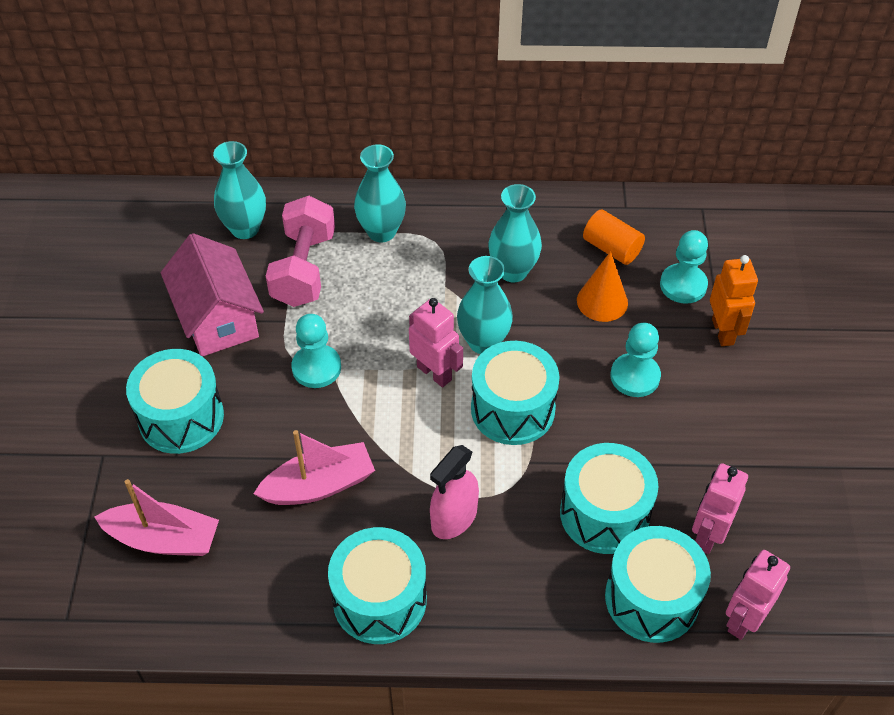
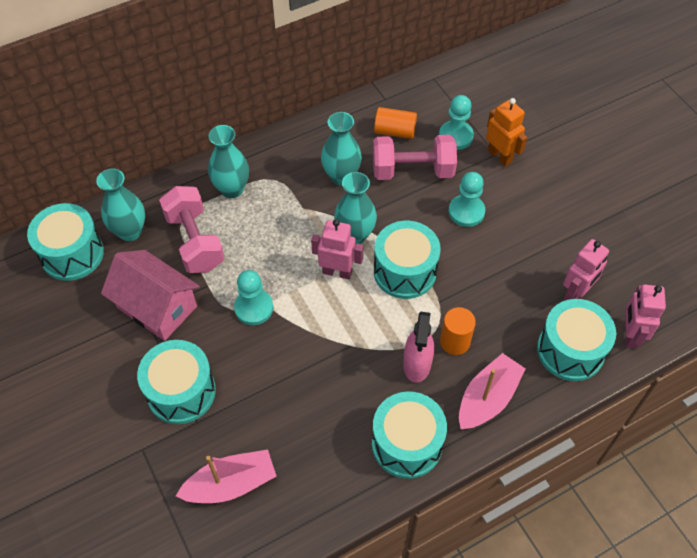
camera: 30 degrees left, 5 degrees up
(319, 485) = (313, 389): pink boat -> pink boat (487, 398)
(516, 516) = (455, 342): none -> orange cylinder
(602, 301) = (412, 170): orange cone -> pink dumbbell
(604, 513) = (507, 311): turquoise drum -> turquoise drum (72, 254)
(708, 535) = (576, 293): pink robot -> pink robot turned 135 degrees counterclockwise

